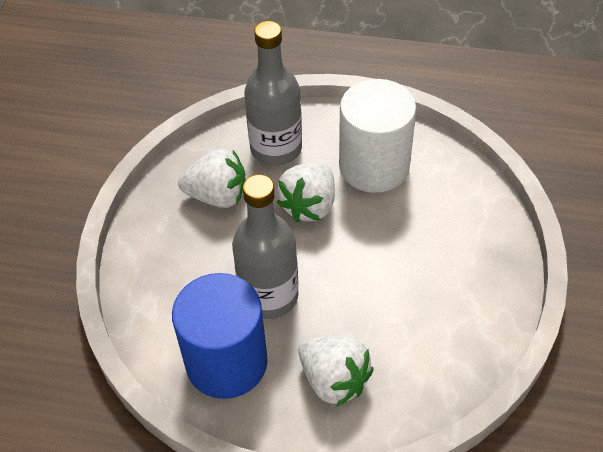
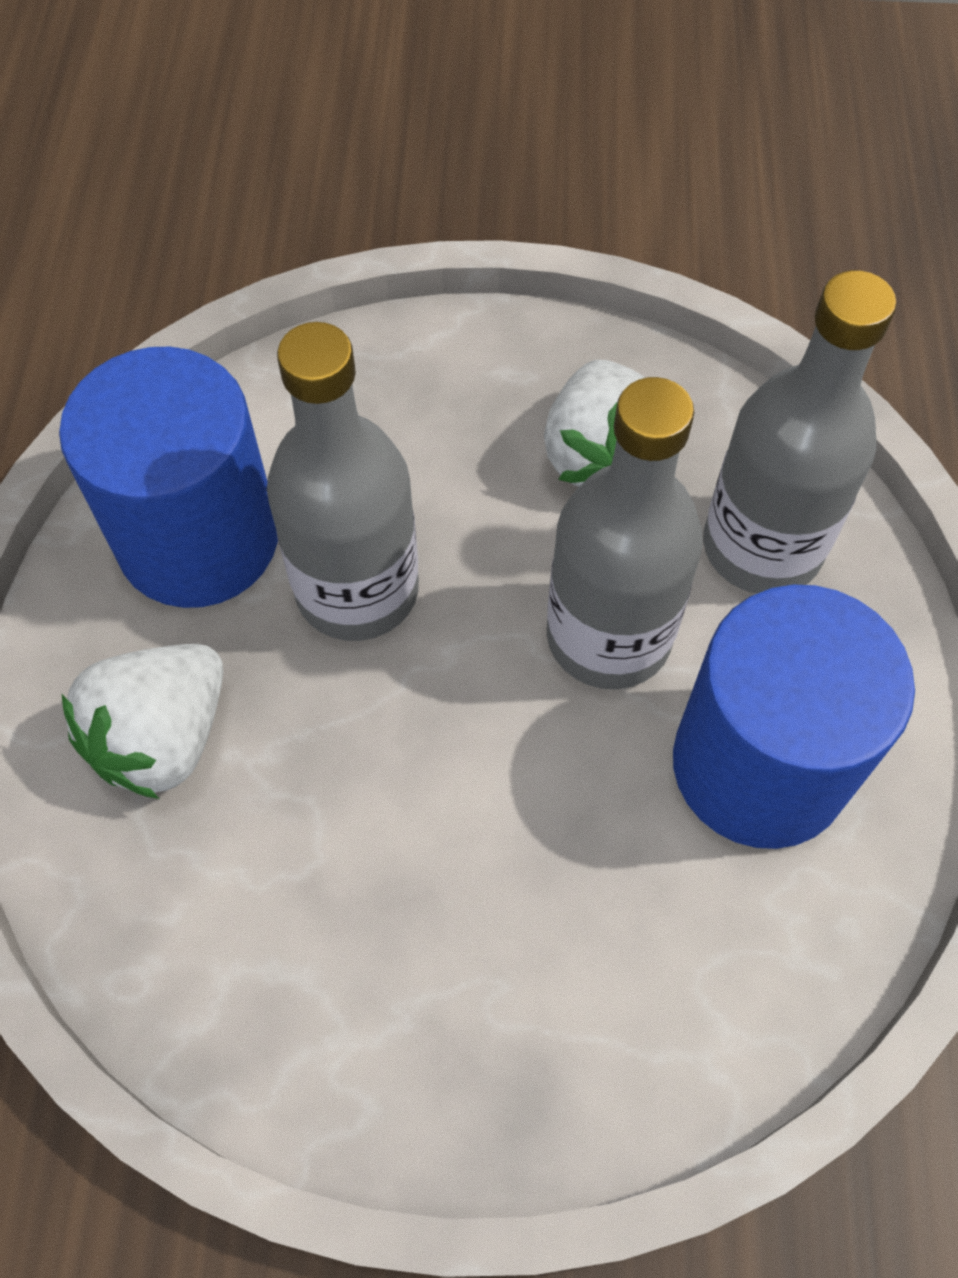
camera: 80 degrees right, 10 degrees up
(309, 206) = (608, 636): white strawberry -> grey bottle
(374, 166) = (760, 765): white cylinder -> blue cylinder

